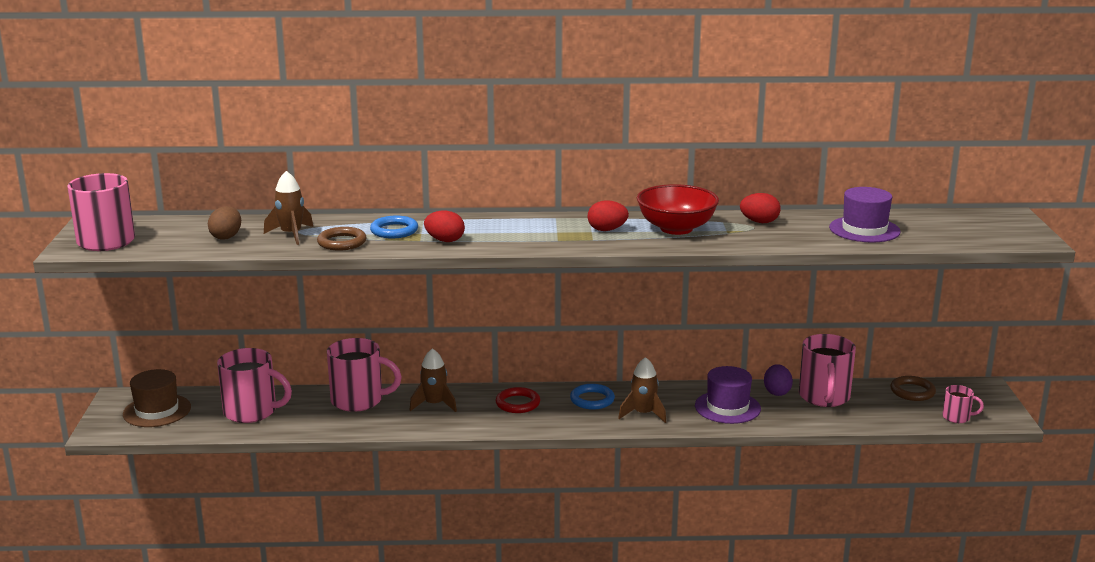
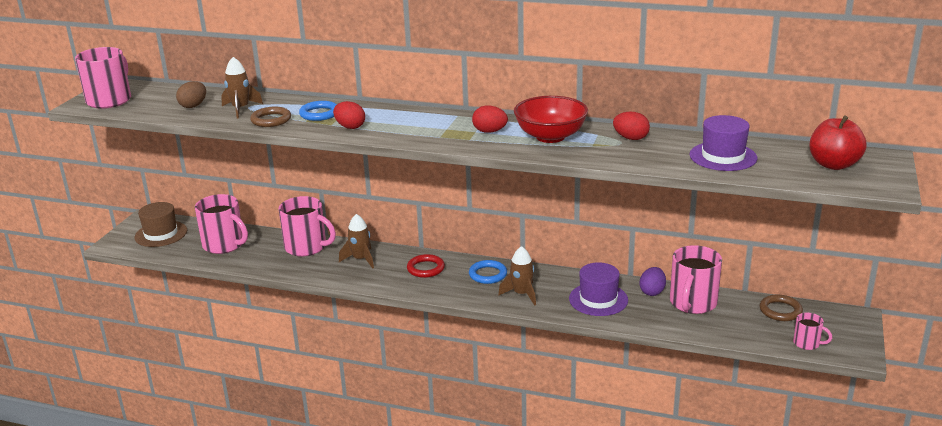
camera: 20 degrees right, 5 degrees up
(971, 226) = (833, 165): none -> red apple

